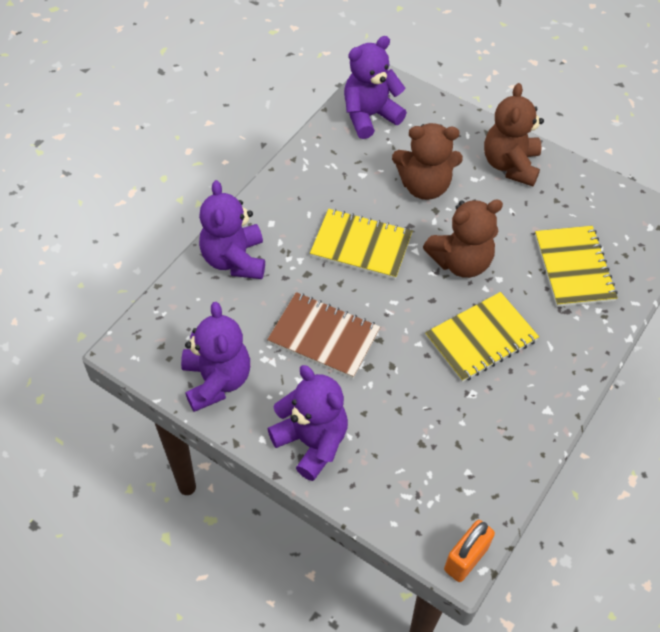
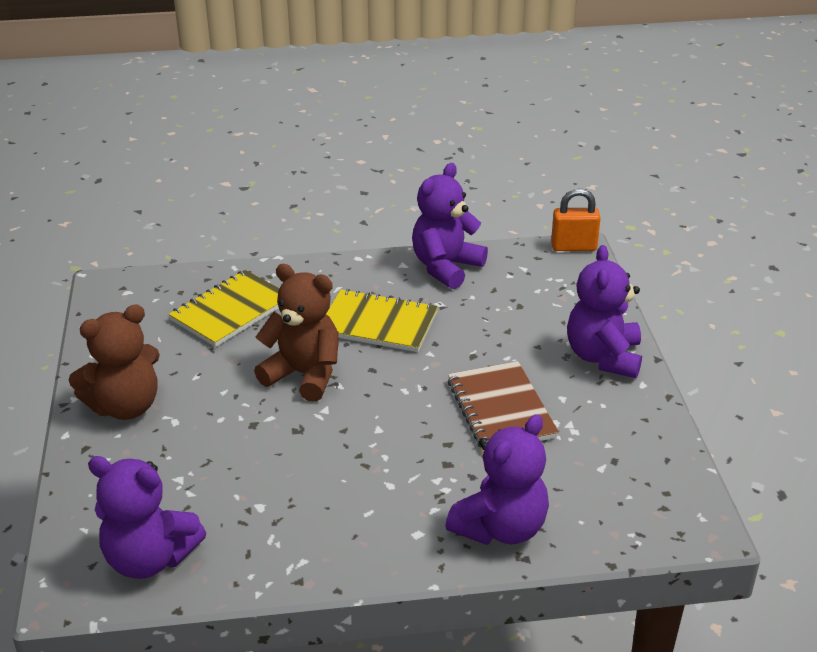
camera: 130 degrees left, 20 degrees down
(216, 381) = (638, 445): purple teddy bear -> purple teddy bear (446, 267)
(361, 245) = (364, 448): yellow notebook -> none
(424, 186) = (226, 449): brown teddy bear -> none

